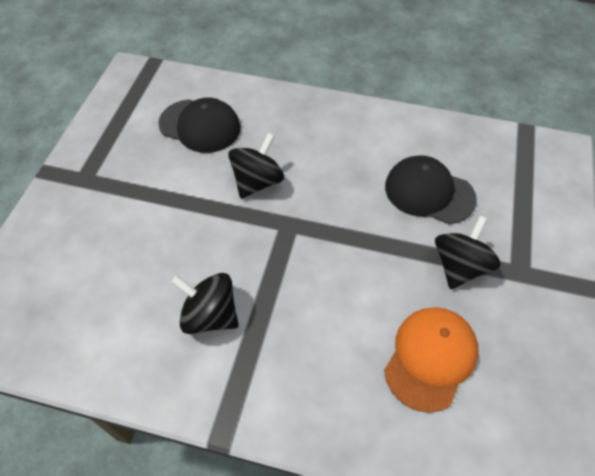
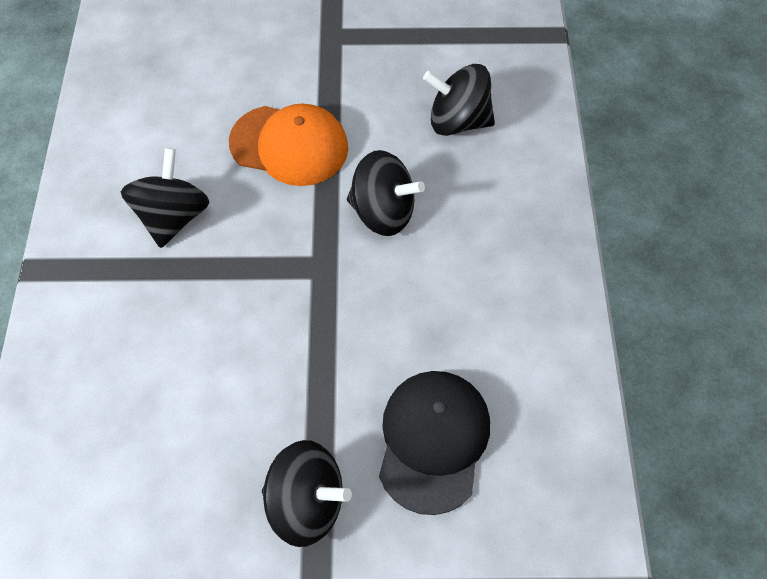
camera: 75 degrees right, 5 degrees up
(200, 126) = (458, 121): black cap -> black spinning top
(430, 358) = (154, 478): orange cap -> orange cap (289, 145)

